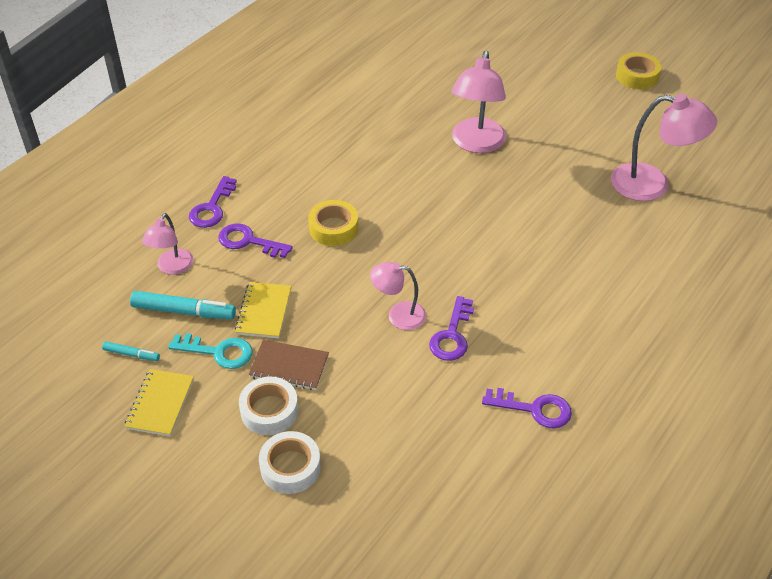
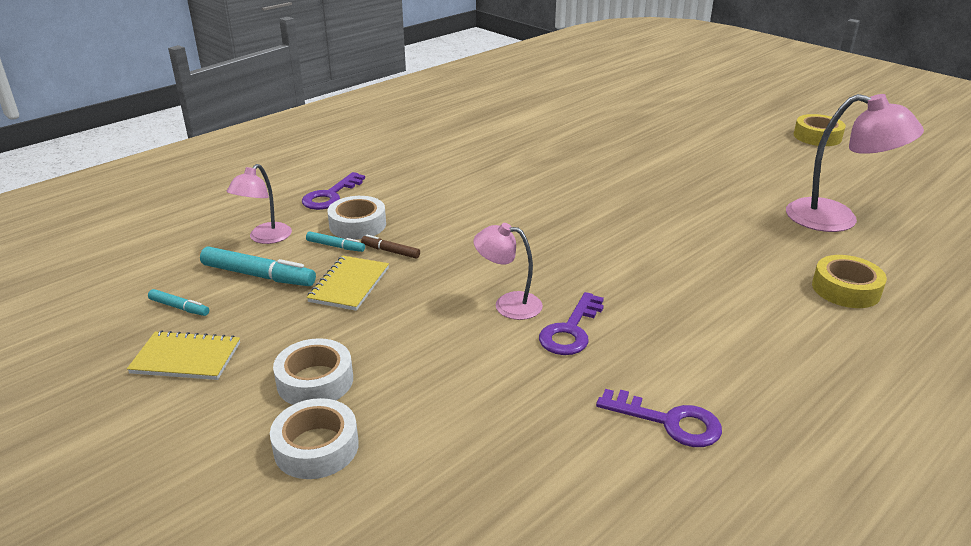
camera: 10 degrees right, 15 degrees down
(160, 404) = (186, 358): yellow notebook -> yellow notebook turned 75 degrees clockwise
(218, 352) = (280, 316): turquoise key -> none
(238, 269) = (335, 246): none -> turquoise marker
(248, 241) = (357, 225): purple key -> white tape
(287, 269) = (390, 251): none -> brown marker
(289, 366) = (358, 339): brown notebook -> none
(333, 228) = (455, 223): yellow tape -> yellow tape (845, 289)
(476, 144) = (632, 172): pink lamp -> none

